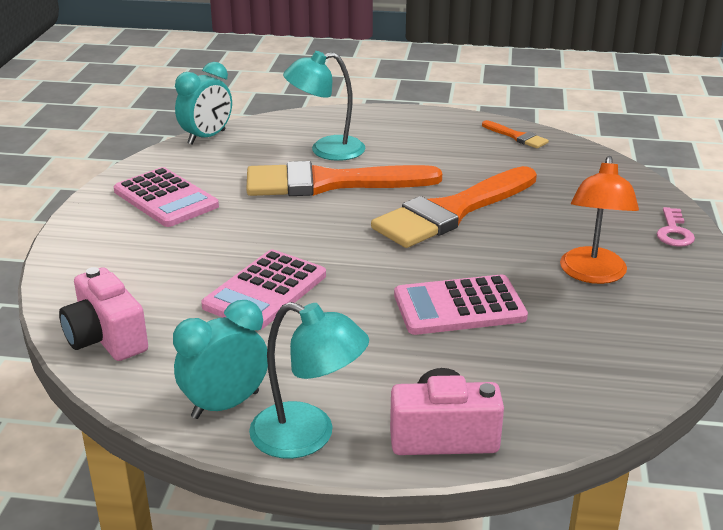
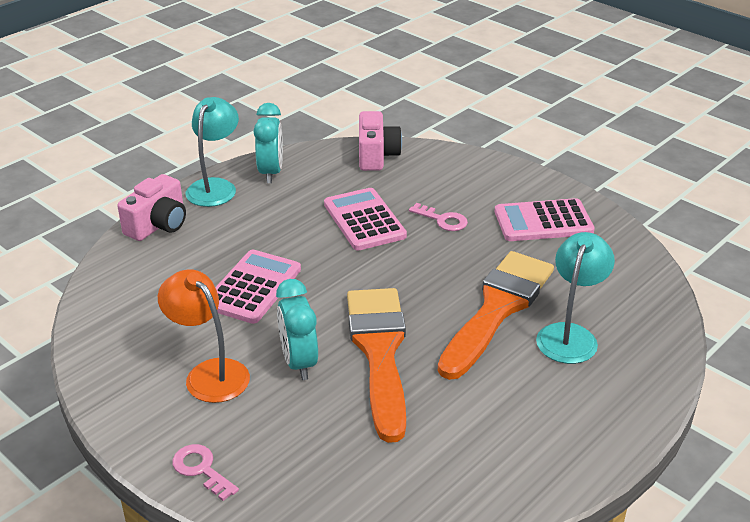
camera: 125 degrees right, 5 degrees up
(106, 338) = (376, 156): pink camera -> pink camera turned 90 degrees clockwise
(206, 137) = (656, 277): turquoise clock -> turquoise clock (299, 362)
(216, 247) = (442, 220): none -> pink key
(308, 436) = (215, 187): turquoise lamp -> turquoise lamp turned 135 degrees clockwise
(517, 137) = (492, 491): orange brush -> none

